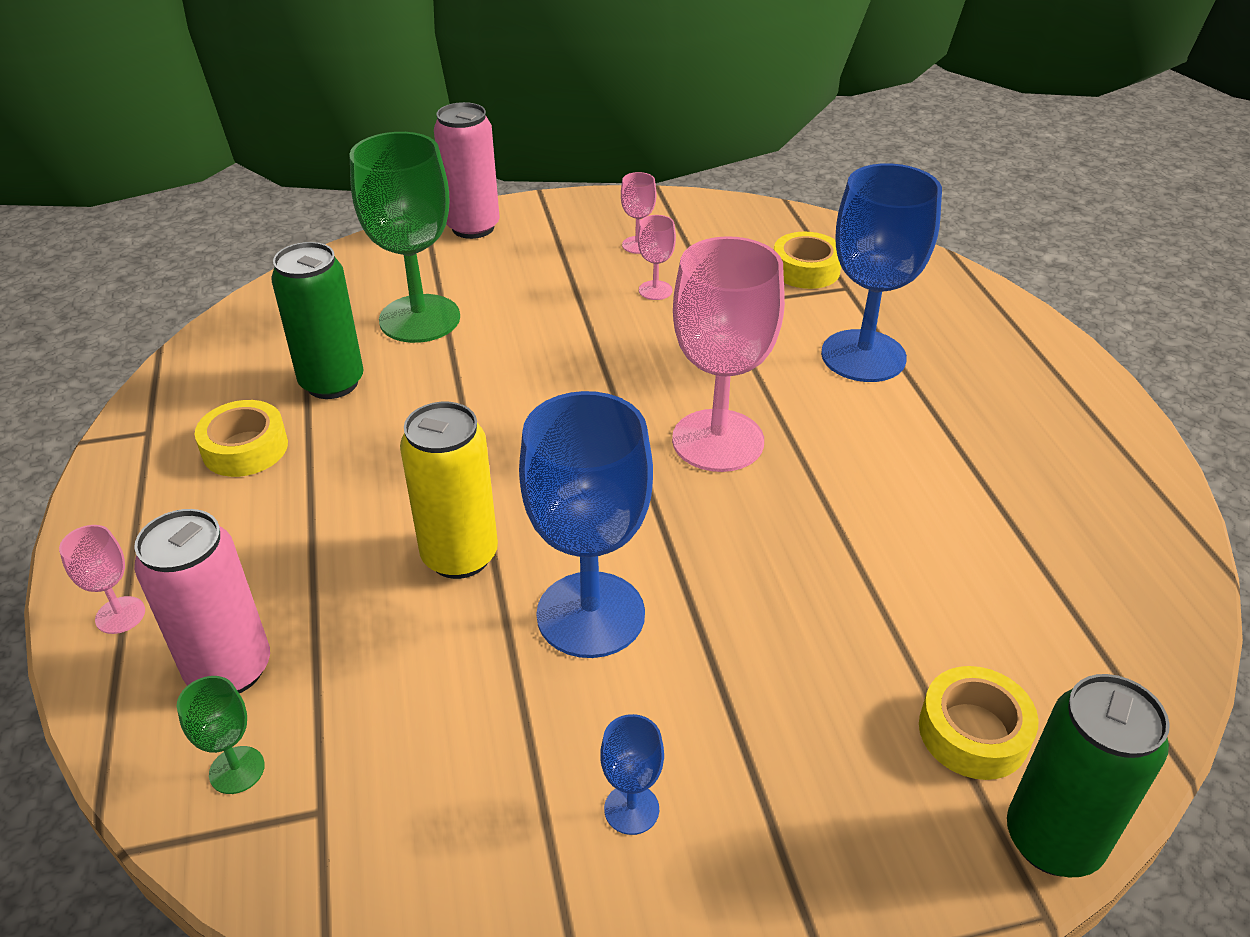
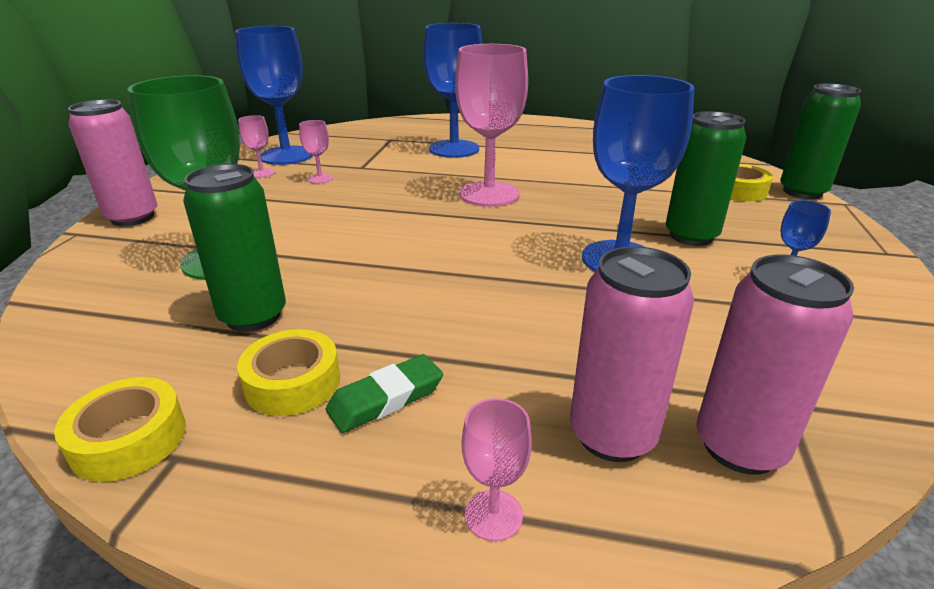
camera: 65 degrees left, 10 degrees down
(237, 770) = (739, 446): green goblet -> pink can
(240, 509) = (386, 399): none -> green eraser
(460, 556) = (534, 294): yellow can -> none
(706, 236) = (286, 155): none -> blue goblet
(718, 682) = (691, 236): none -> green can
(805, 270) = (360, 143): yellow tape -> yellow tape (129, 439)

